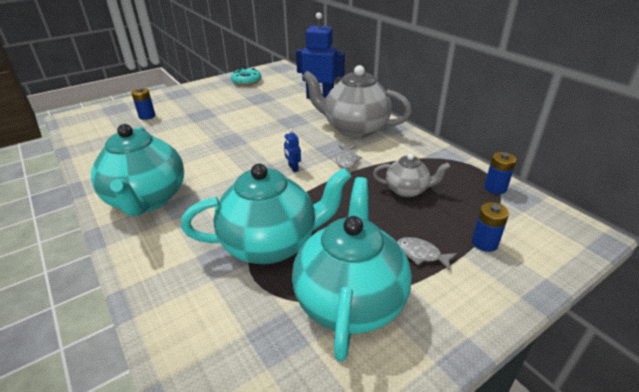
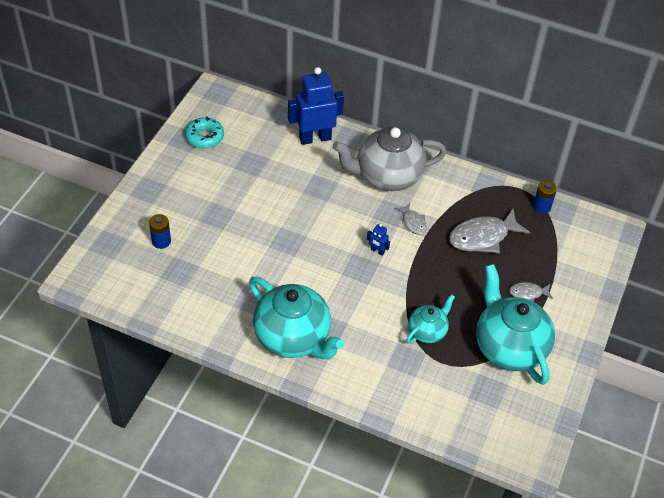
camera: 35 degrees left, 15 degrees up
(271, 244) = (427, 331): turquoise teapot -> turquoise teapot, size x0.53
(407, 190) = (482, 237): grey teapot -> grey fish
(484, 243) = (560, 265): blue battery -> none

